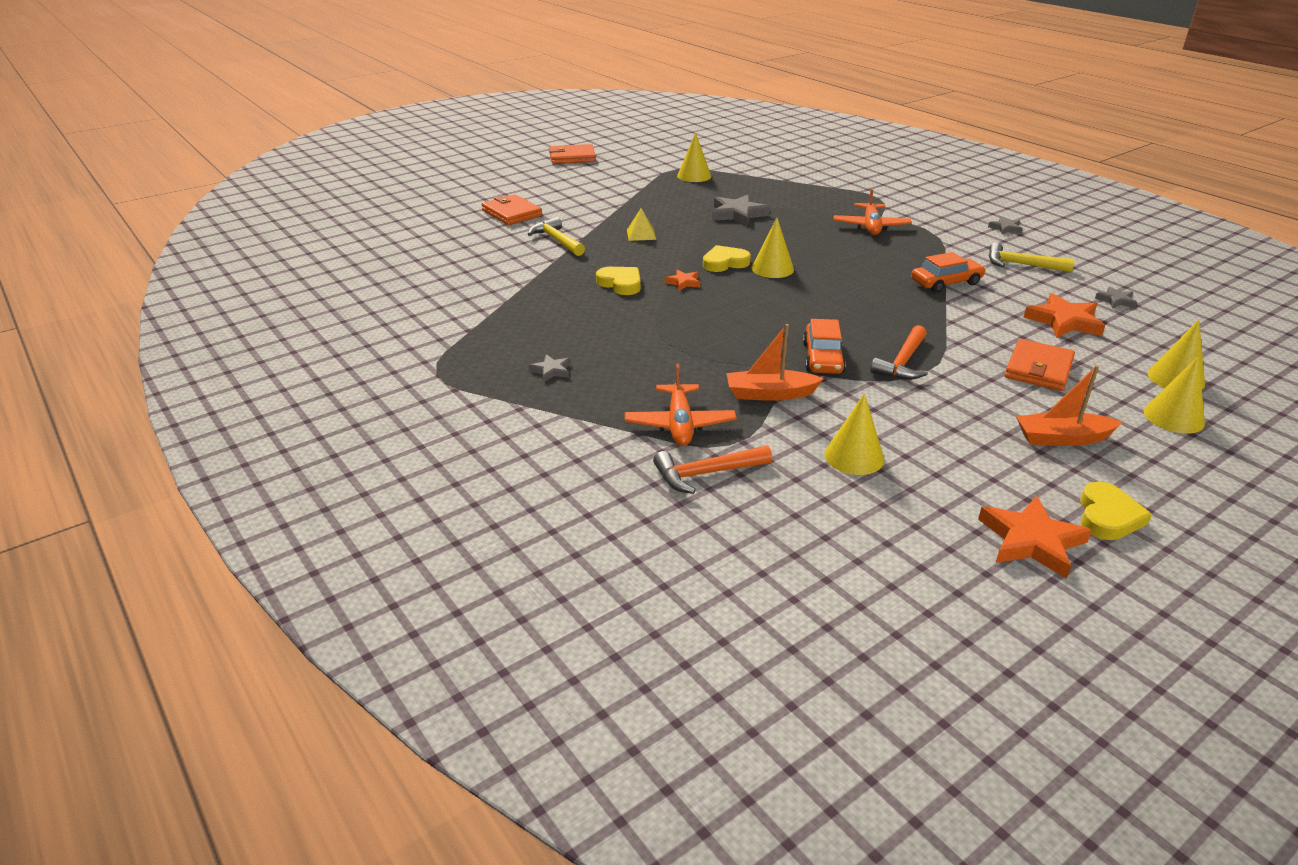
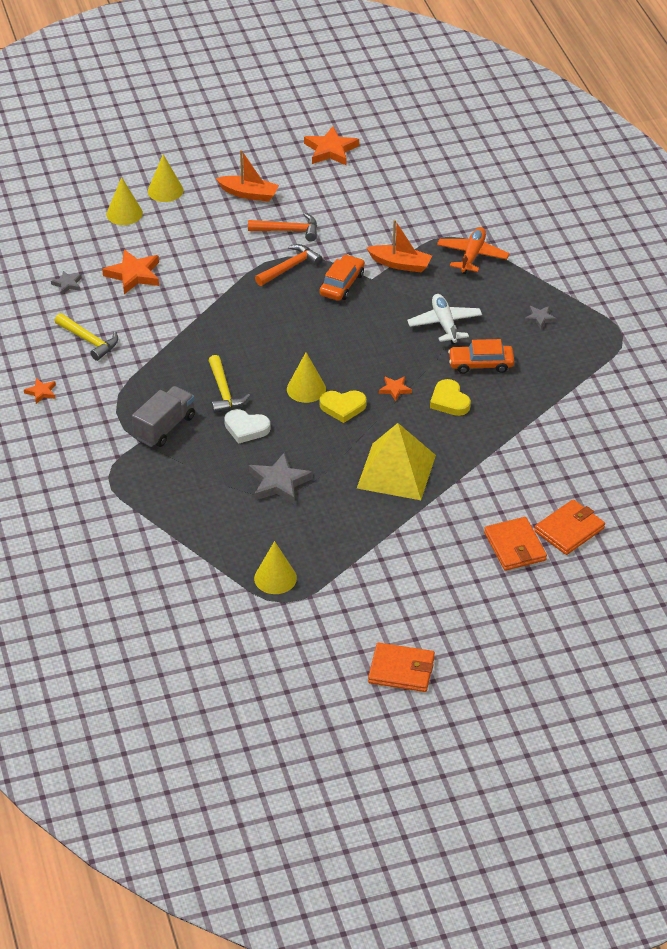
camera: 160 degrees left, 10 degrees up
(557, 240) = (483, 482): yellow hammer -> yellow hammer (223, 392)
(641, 234) = (396, 471): yellow pyramid -> yellow pyramid, size x2.31
(667, 343) = (444, 324): none -> white plane
(706, 473) = (474, 221): orange hammer -> orange hammer (288, 231)
(800, 237) = (246, 428): none -> white heart
(854, 456) = (381, 211): yellow cone -> none
(871, 226) = (164, 427): orange plane -> grey truck
(946, 283) = (176, 335): orange car -> orange car (481, 364)
(1005, 228) = (41, 392): grey star -> orange star
(1038, 369) = (203, 241): orange wallet -> orange wallet (569, 530)
(1107, 516) = (278, 151): yellow heart -> none

